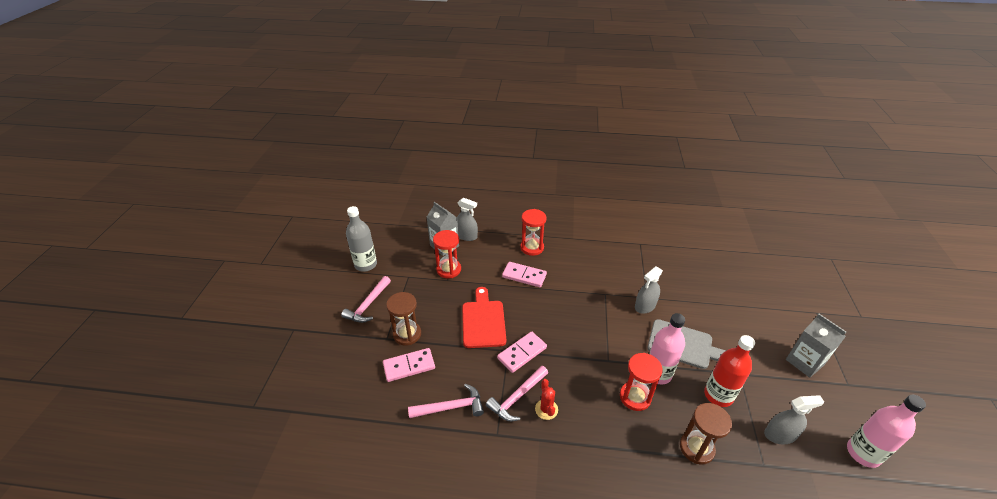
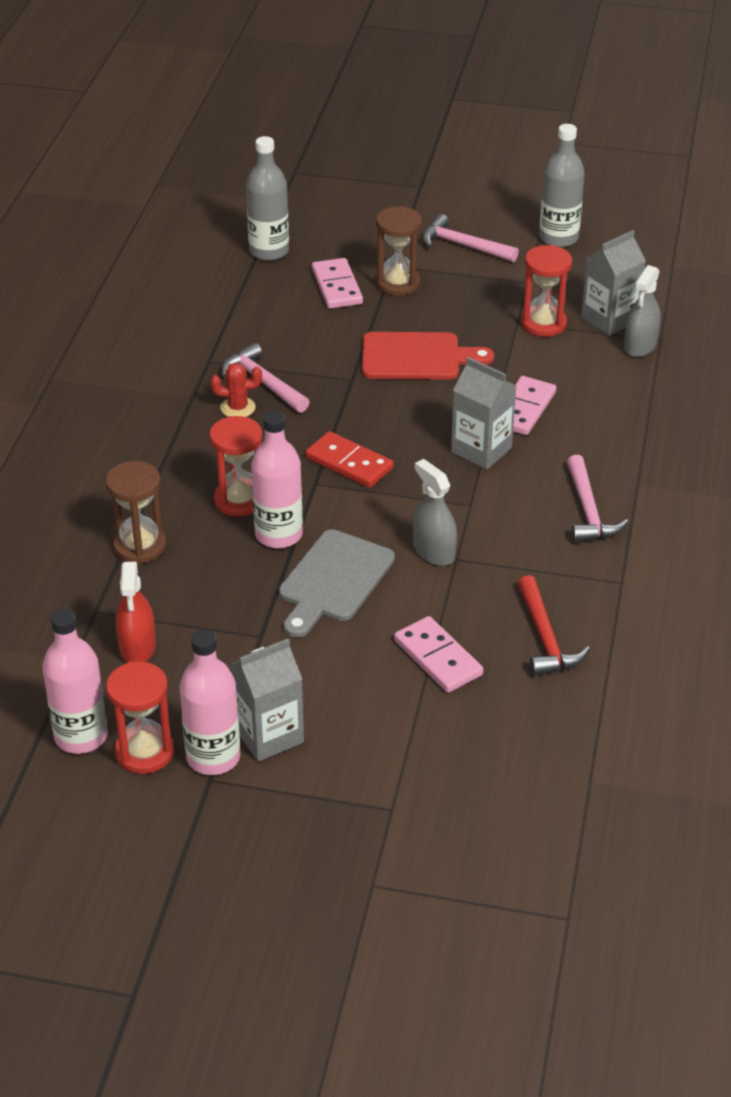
camera: 95 degrees right, 0 degrees up
(361, 411) = (269, 251): none -> grey bottle
(451, 407) = (260, 323): pink hammer -> pink hammer (588, 511)
(522, 353) = (344, 393): pink domino -> pink domino (438, 657)
(532, 247) = (605, 425): red hourglass -> red hourglass (144, 752)
(561, 291) = (481, 450): none -> grey carton
(586, 346) = (349, 463): none -> red domino
(686, 266) = (545, 638): none -> red hammer
(718, 395) = (223, 596): red bottle -> none
(780, 434) = (137, 646): grey spray bottle -> red spray bottle
(834, 384) = (213, 757): none -> pink bottle

